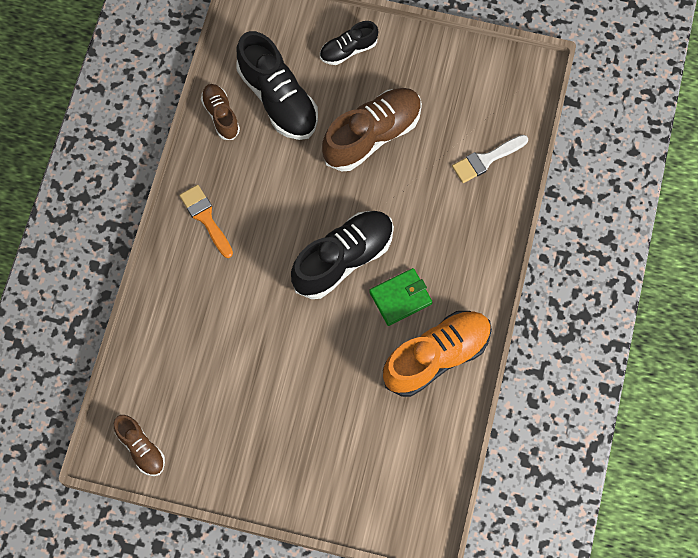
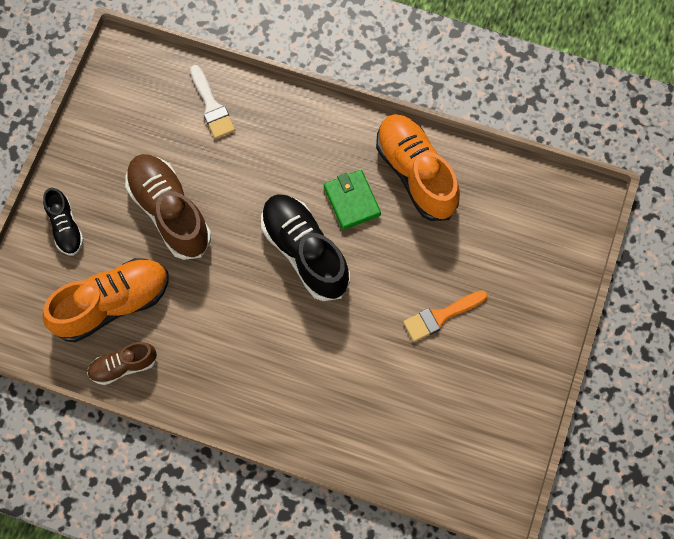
camera: 85 degrees left, 0 degrees up
(141, 448) = (495, 469): brown shoe -> none
(205, 218) = (243, 389): orange brush -> orange brush (440, 316)
(278, 99) = (112, 304): black shoe -> orange shoe

